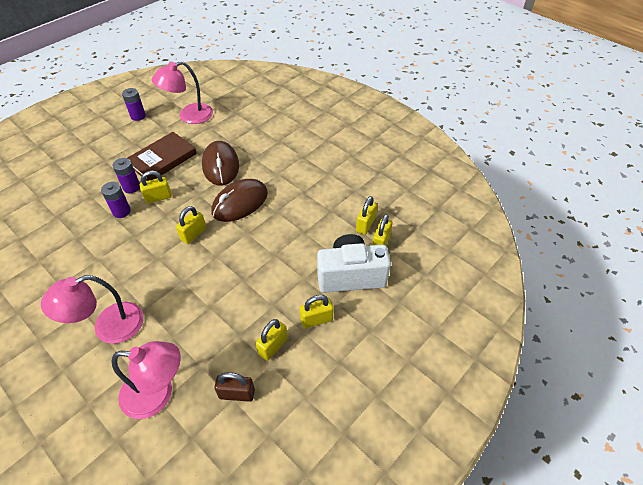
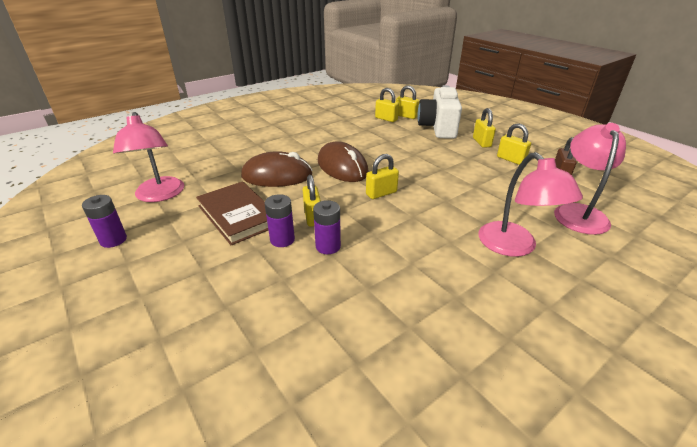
camera: 80 degrees left, 15 degrees down
(193, 234) = (381, 193): yellow padlock -> yellow padlock turned 75 degrees counterclockwise

